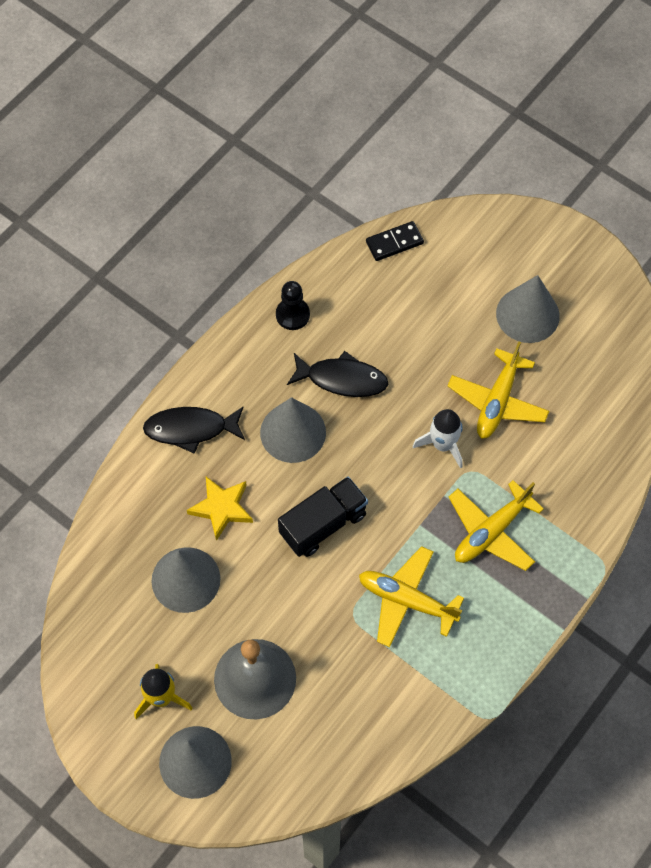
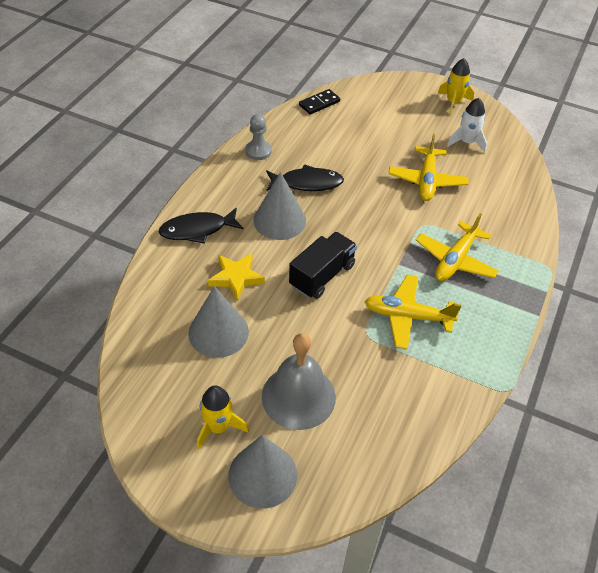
camera: 15 degrees left, 15 degrees down
(292, 315) = (258, 151): black pawn -> grey pawn
(443, 444) = (397, 211): white rocket -> white rocket (467, 142)
(527, 314) = (427, 130): grey cone -> none
(580, 270) = (453, 102): none -> yellow rocket

